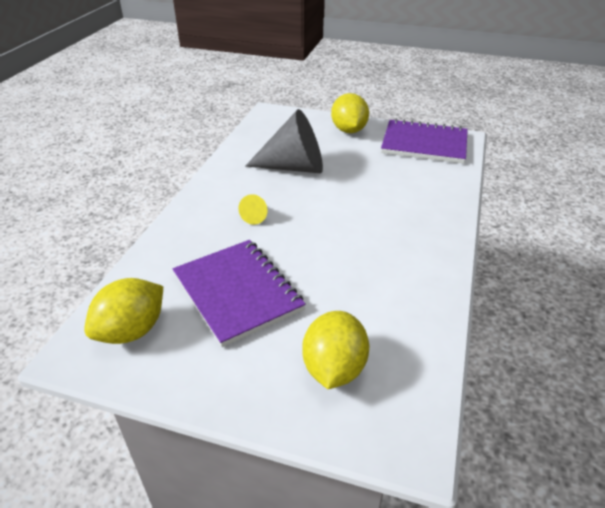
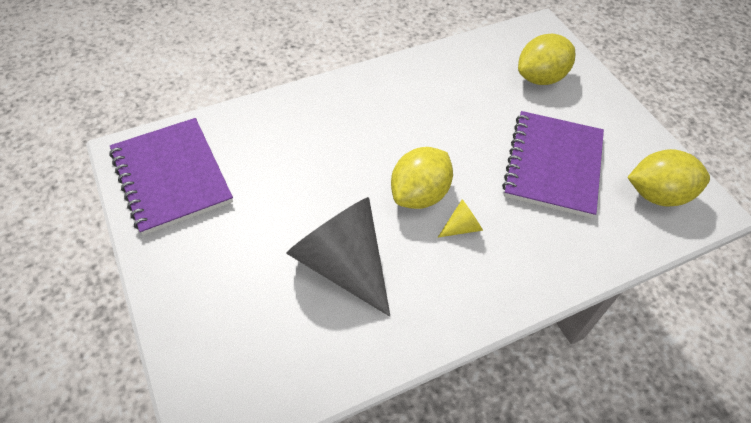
camera: 135 degrees left, 15 degrees up
(349, 130) = (193, 272): yellow lemon -> yellow lemon (419, 194)

